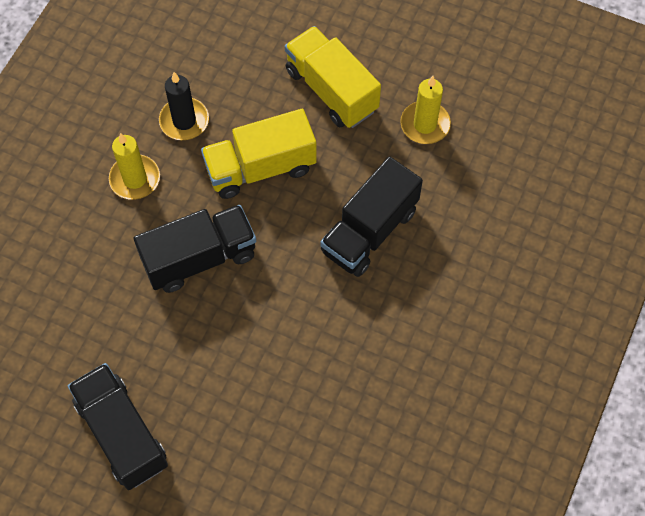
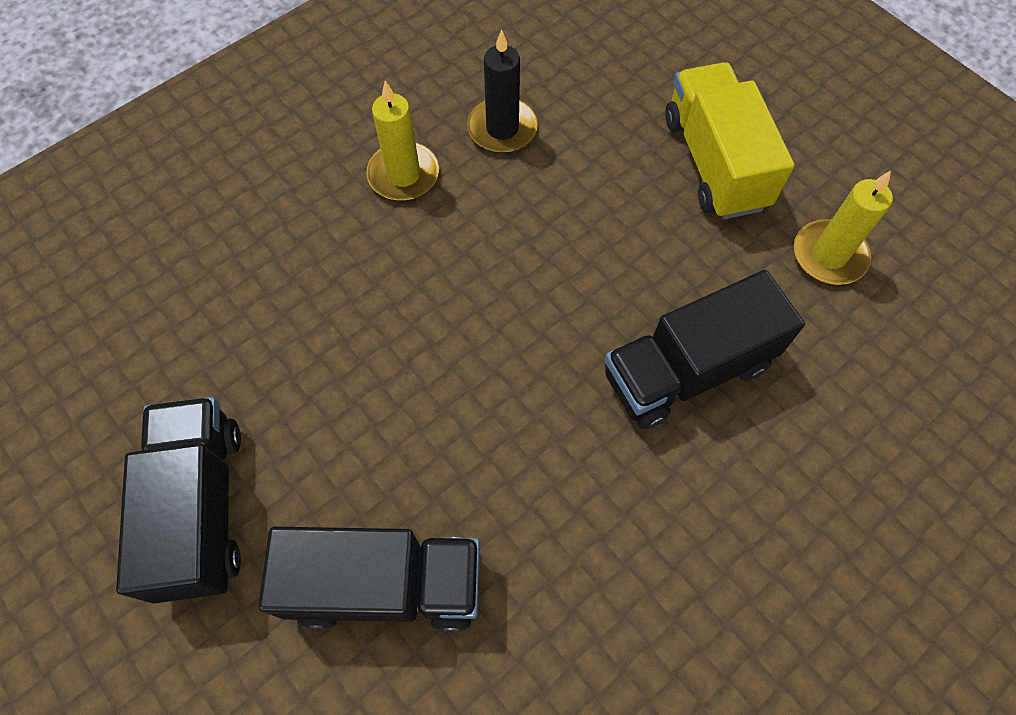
camera: 25 degrees right, 0 degrees up
(199, 258) = (433, 309): black truck -> black truck (385, 585)
(260, 168) = (573, 224): yellow truck -> none

